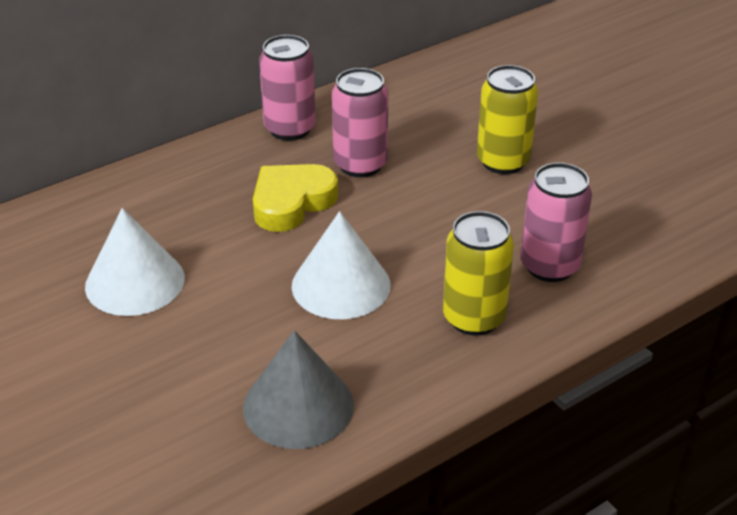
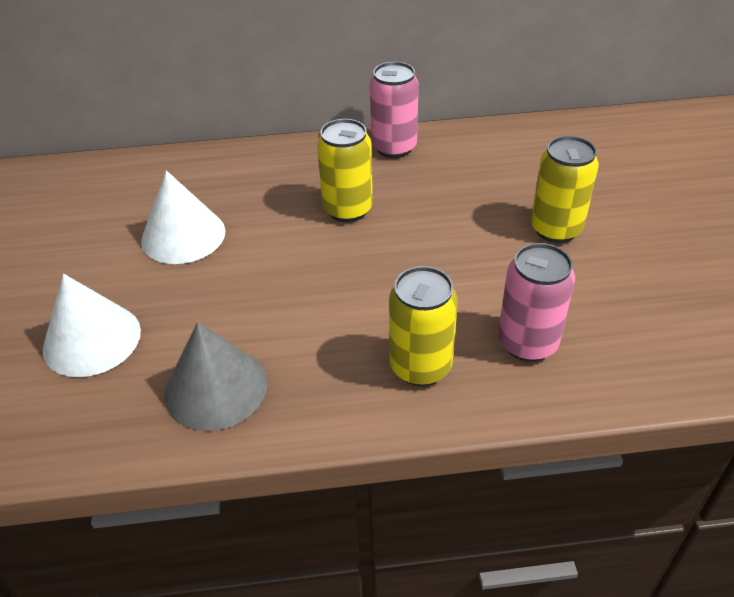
camera: 30 degrees right, 5 degrees up
(291, 202) = (347, 209): yellow heart -> yellow can
(341, 285) = (331, 294): white cone -> white cone (92, 339)
(360, 164) = (427, 194): pink can -> none

